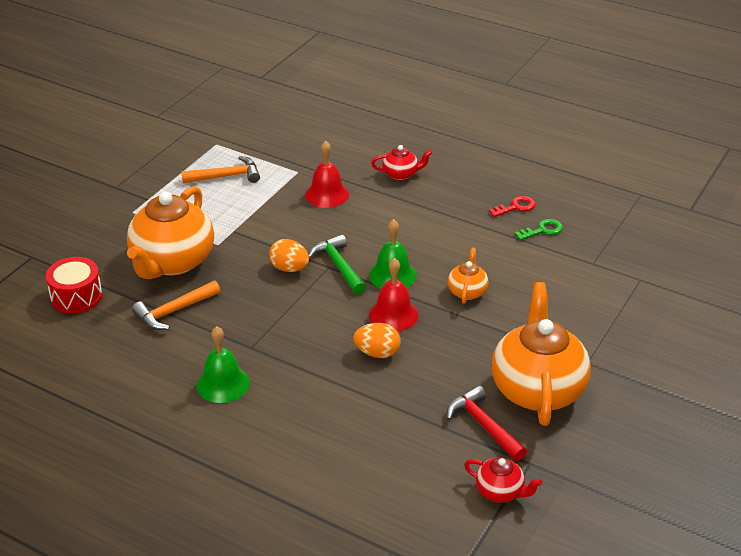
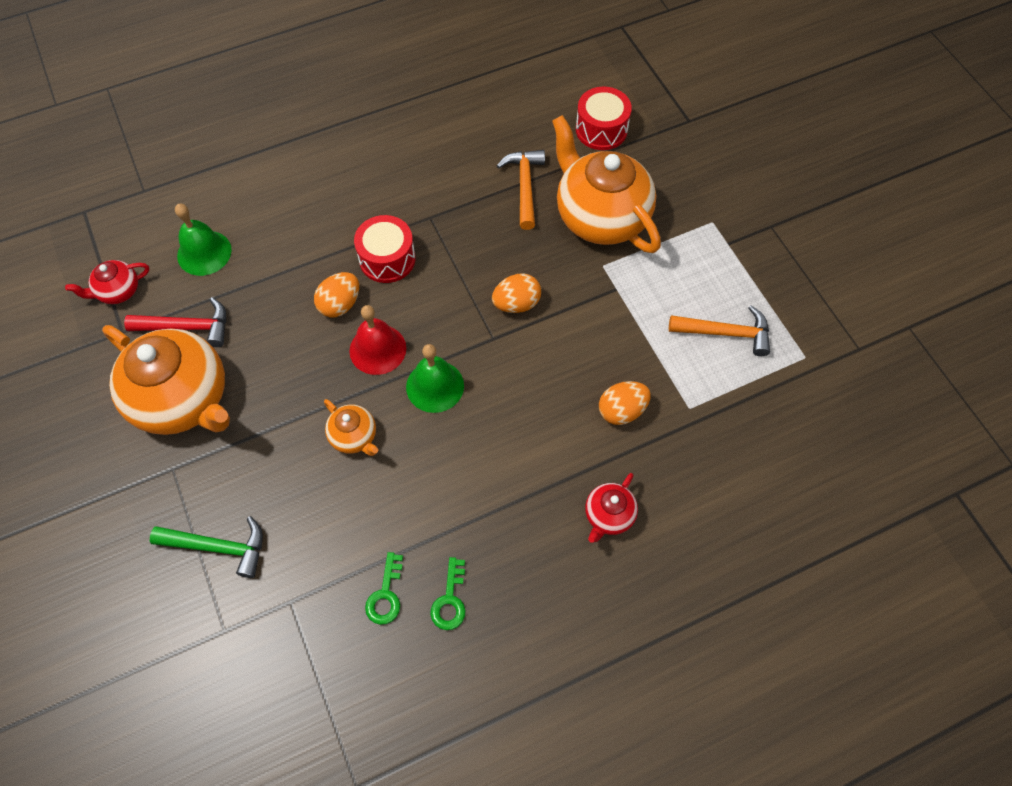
camera: 125 degrees right, 25 degrees up
(223, 384) = (402, 177): green bell -> green bell (204, 252)
(226, 176) = (726, 333): orange hammer -> orange hammer turned 105 degrees counterclockwise
(312, 350) = (387, 259): none -> red drum
(327, 194) = (621, 410): red bell -> orange egg
(338, 266) = (487, 347): green hammer -> green hammer (219, 547)
(516, 207) = (450, 600): red key -> green key

